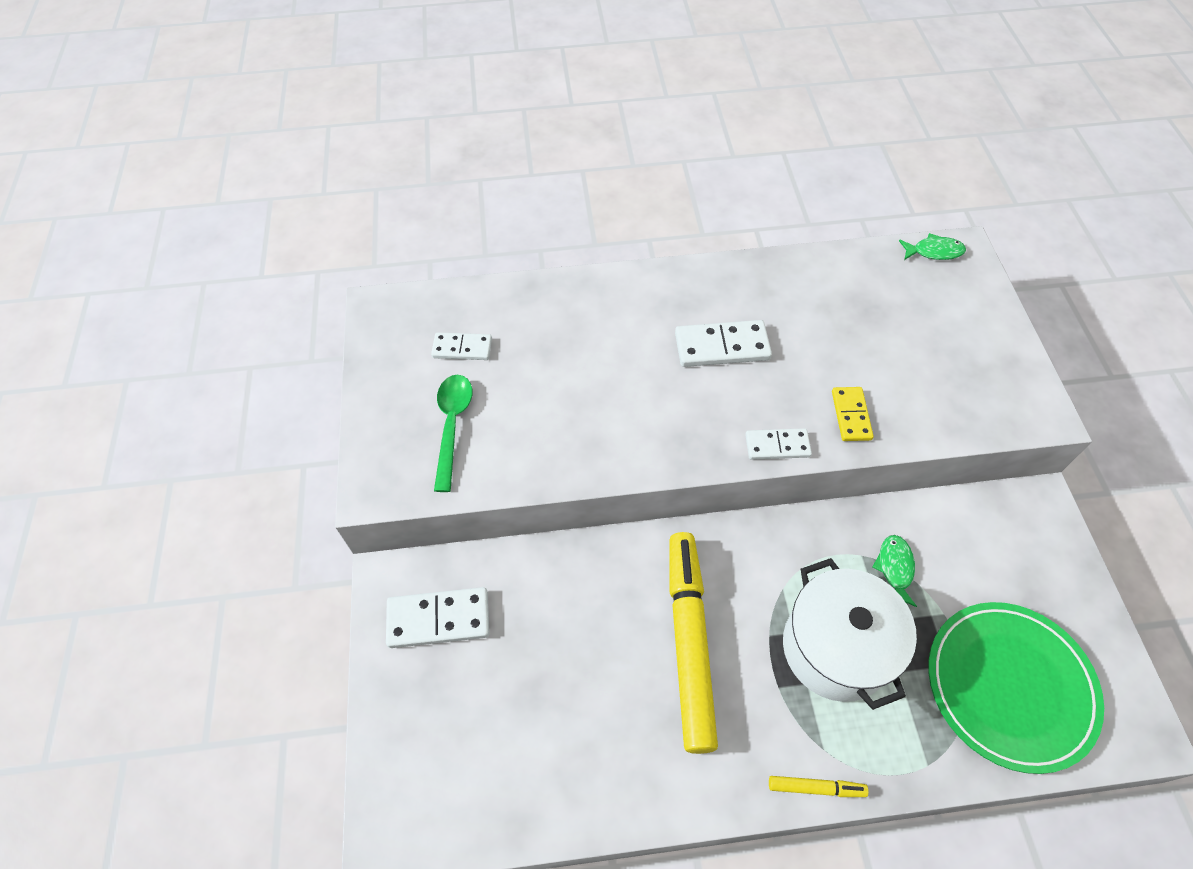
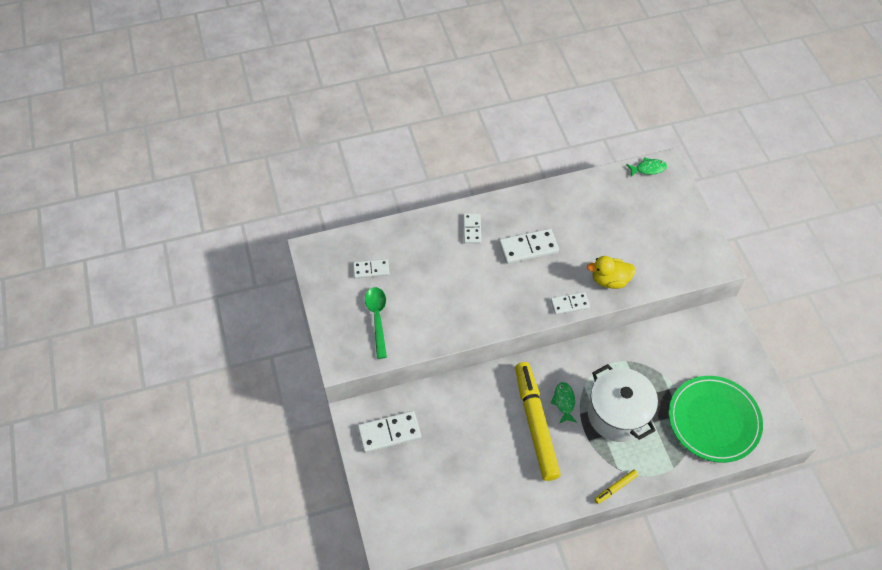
camera: 10 degrees left, 0 degrees up
(636, 307) = (472, 229): none -> white domino
(816, 787) = (615, 488): yellow marker -> yellow marker turned 150 degrees clockwise
(851, 415) = (609, 280): yellow domino -> yellow duck
(894, 568) = (646, 365): green fish -> green fish (564, 402)

